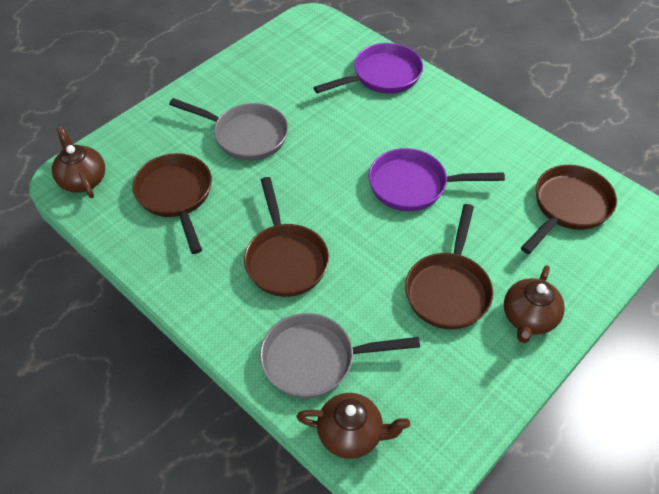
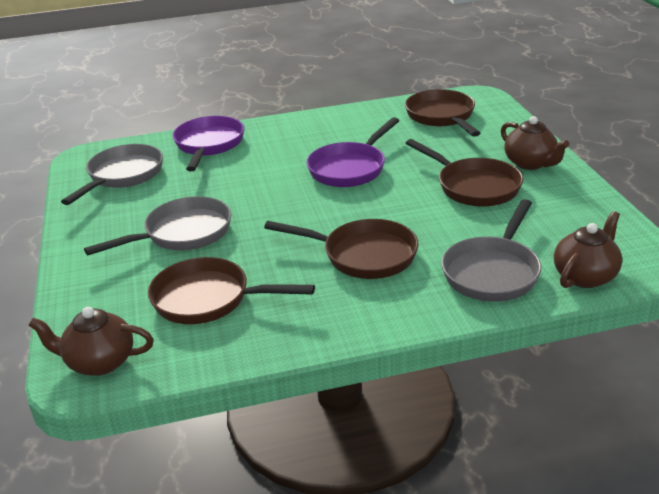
camera: 55 degrees left, 20 degrees down
(299, 56) = (123, 176): none -> grey pan

